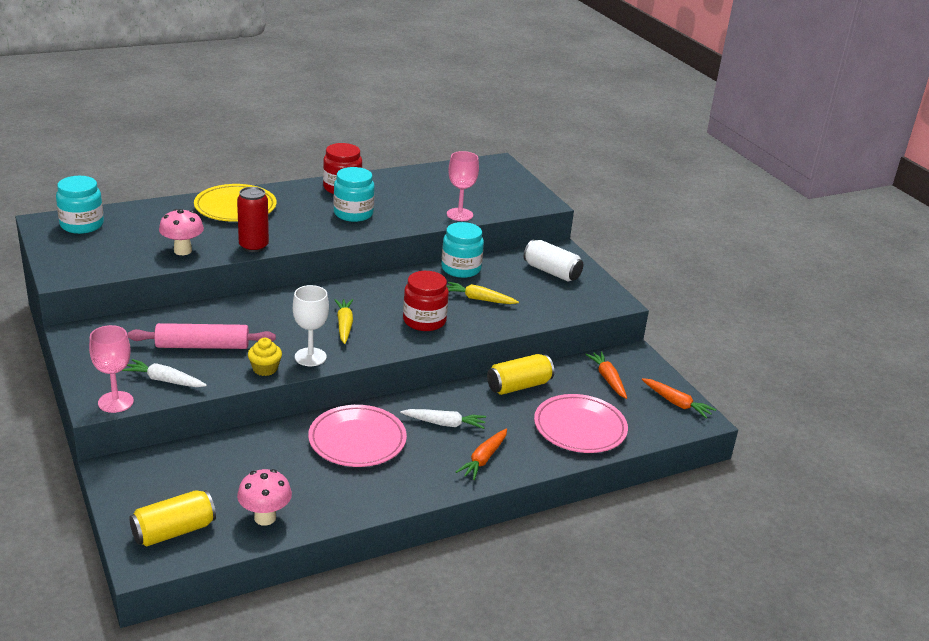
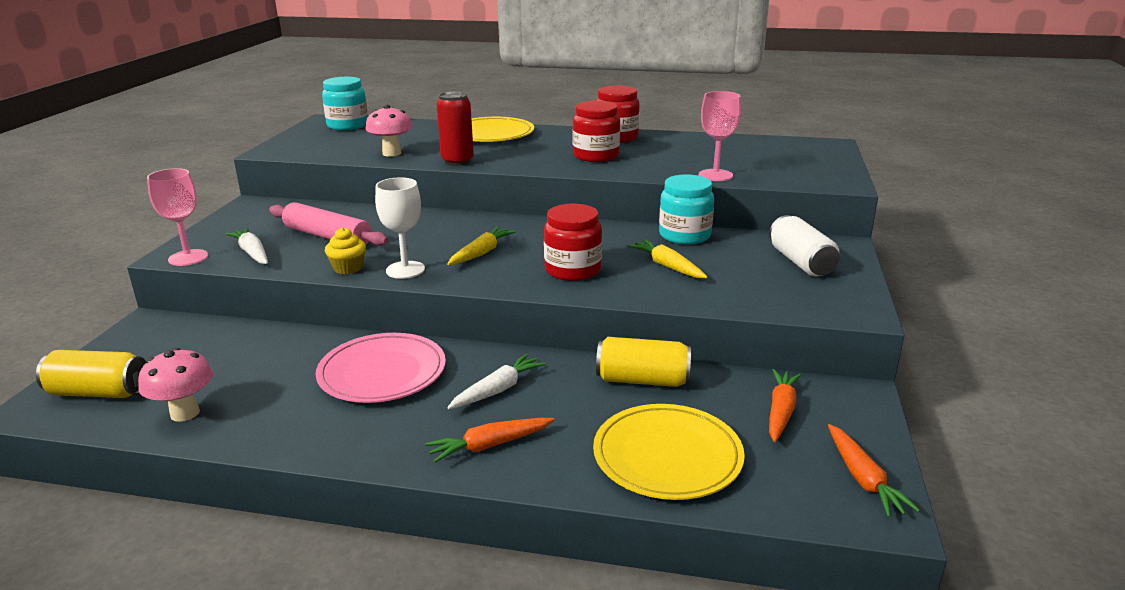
camera: 40 degrees right, 5 degrees down
(353, 213) = (596, 156): turquoise jar -> red jar
(444, 424) = (498, 390): white carrot -> white carrot turned 90 degrees counterclockwise
(580, 427) = (667, 456): pink plate -> yellow plate

